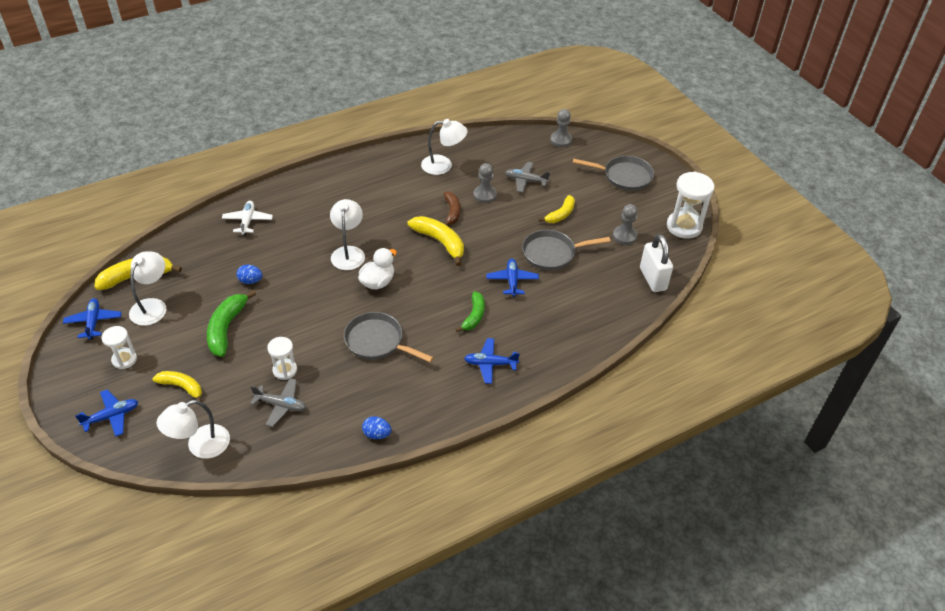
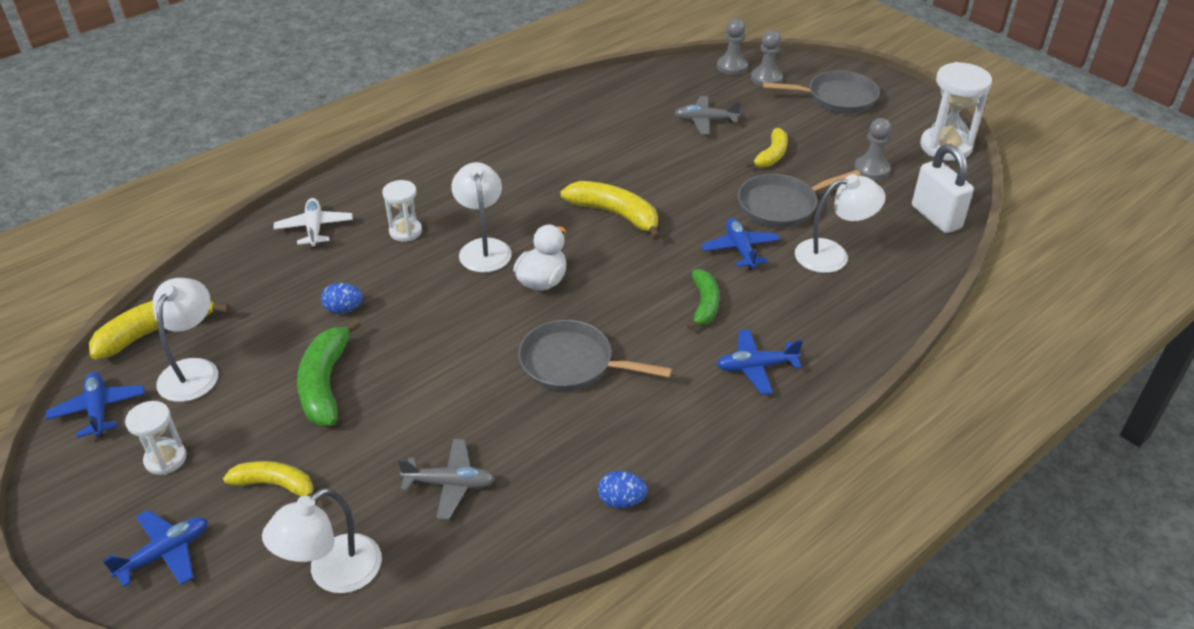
camera: 10 degrees left, 5 degrees down
(285, 370) = (439, 430): white hourglass -> white hourglass (405, 231)
(443, 165) = (582, 118): white lamp -> white lamp (832, 255)
(452, 212) = (617, 174): brown banana -> none
(484, 195) = (655, 146): grey pawn -> grey pawn (766, 78)

